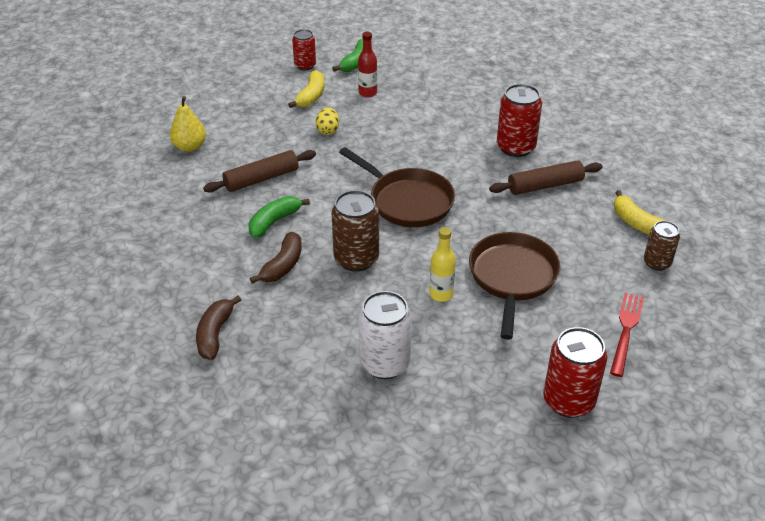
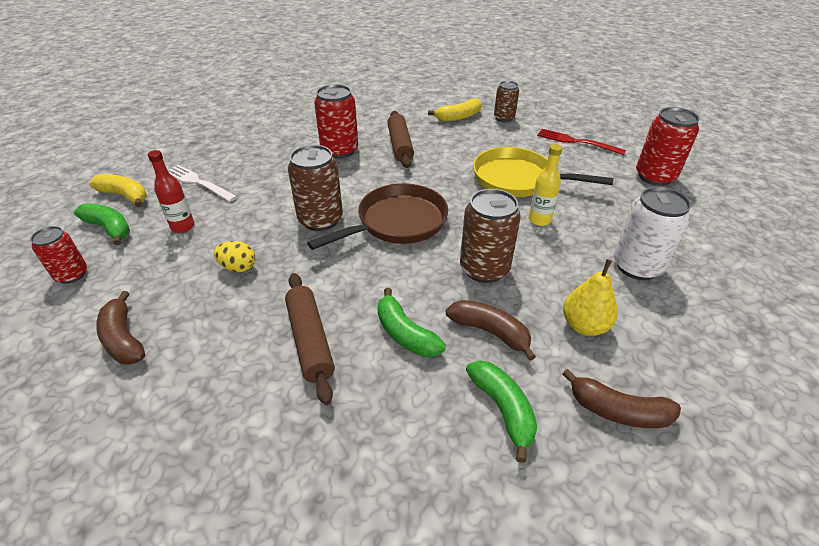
camera: 80 degrees left, 0 degrees up
(190, 147) = (185, 429): yellow pear -> yellow pear (584, 325)
(212, 274) = (503, 409): none -> green banana
(253, 104) = (123, 338): none -> brown banana
(311, 96) = (151, 275): yellow banana -> yellow banana (125, 196)
(397, 157) = (320, 220): none -> brown can
(429, 82) = (198, 182): none -> white fork
(512, 278) = (518, 179): brown pan -> yellow pan

